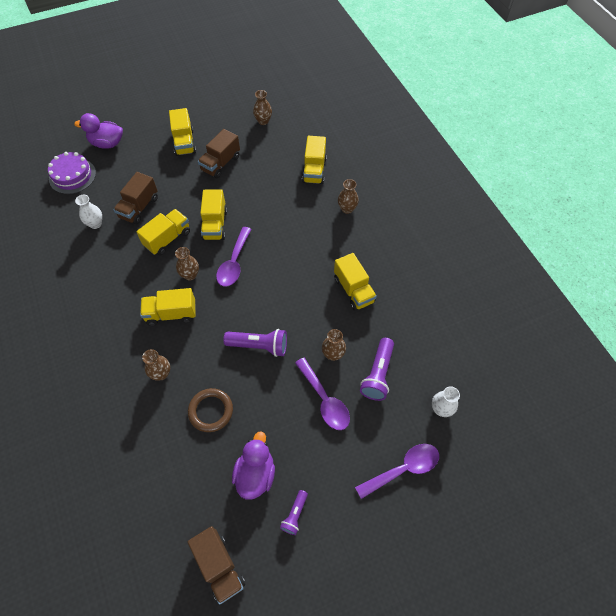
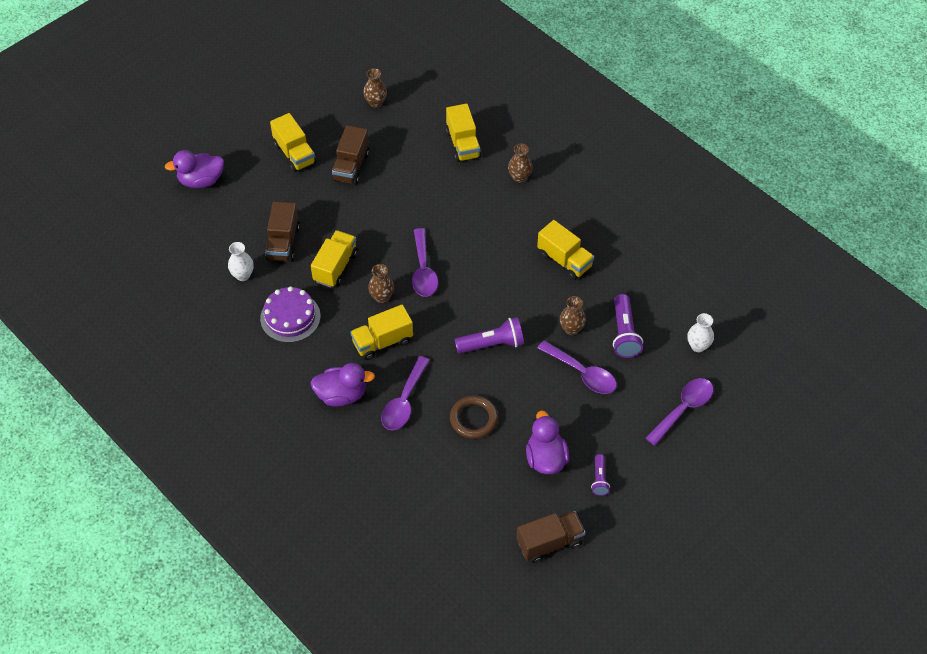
camera: 20 degrees left, 5 degrees down
(72, 176) = (181, 230): purple cake -> purple cake (290, 317)
(115, 350) = (342, 395): none -> purple duck
(161, 374) = (404, 401): brown vase -> purple spoon
(215, 224) = (381, 236): yellow truck -> none
(219, 566) = (549, 542): brown truck -> brown truck turned 60 degrees counterclockwise

